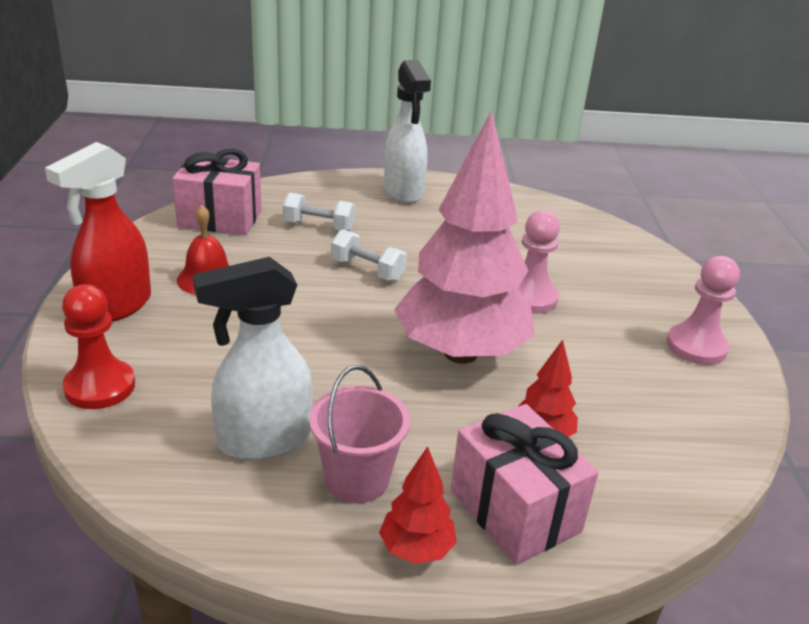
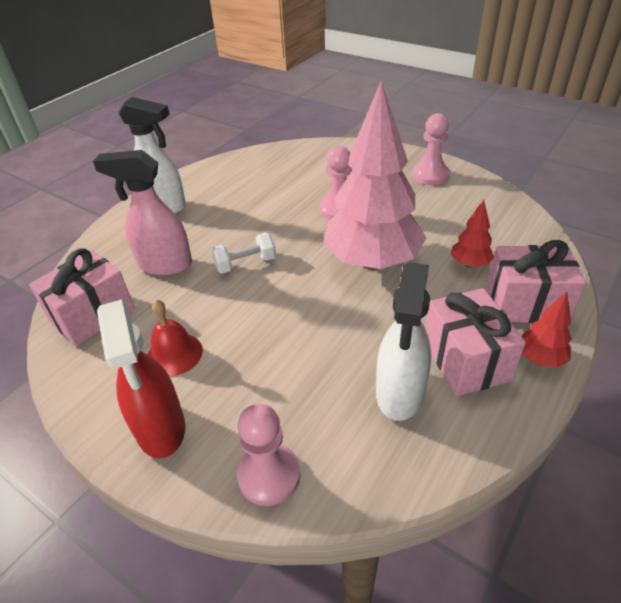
camera: 50 degrees left, 10 degrees up
(100, 387) = (269, 475): red pawn -> pink pawn
(319, 226) = (164, 265): white dumbbell -> pink spray bottle
(357, 479) = (465, 360): pink bucket -> pink gift

